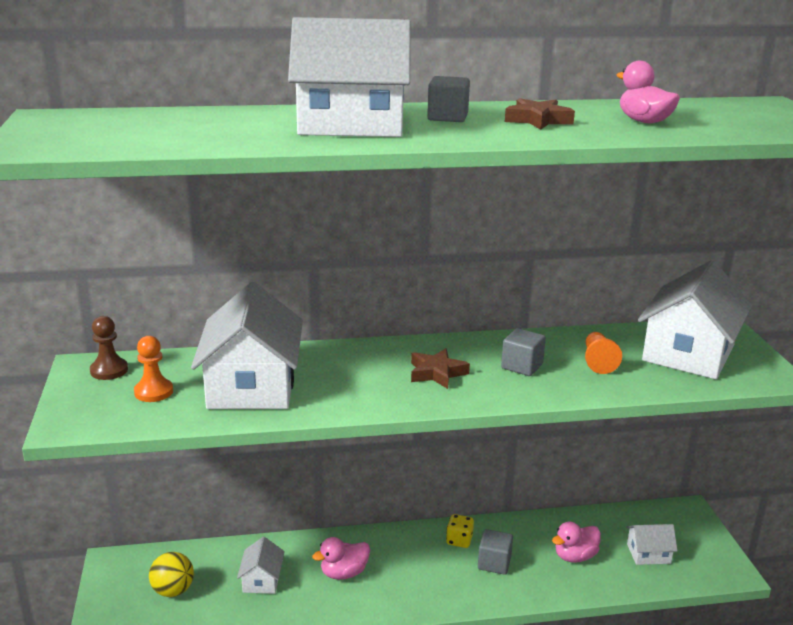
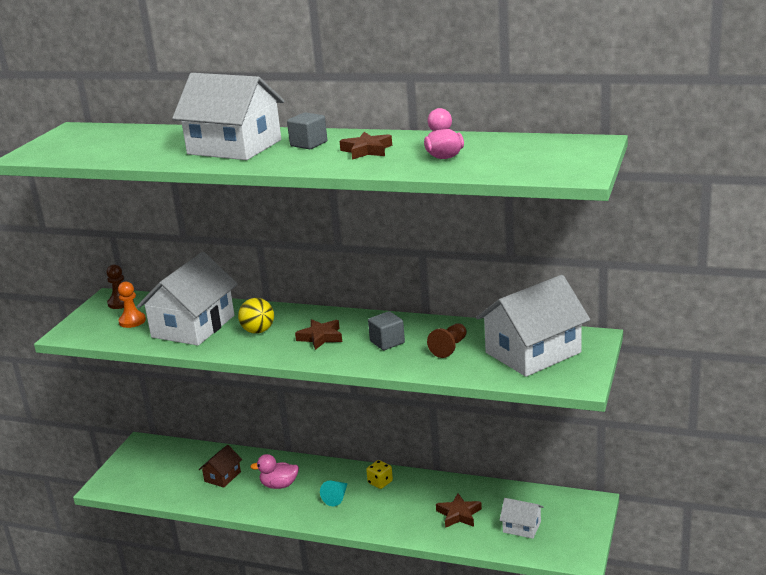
camera: 30 degrees right, 0 degrees up
(173, 591) = (163, 470): yellow ball -> yellow ball (258, 331)
(262, 580) = (222, 476): white house -> brown house
(425, 571) = (336, 498): none -> turquoise cone
(494, 563) = (391, 504): grey cube -> none
(575, 556) = (459, 514): pink duck -> brown star
(598, 361) = (449, 348): orange pawn -> brown pawn

